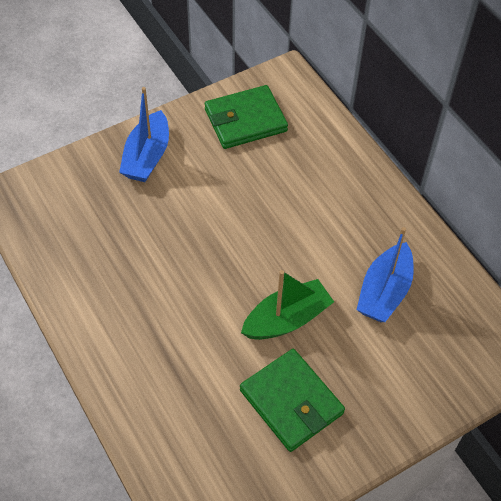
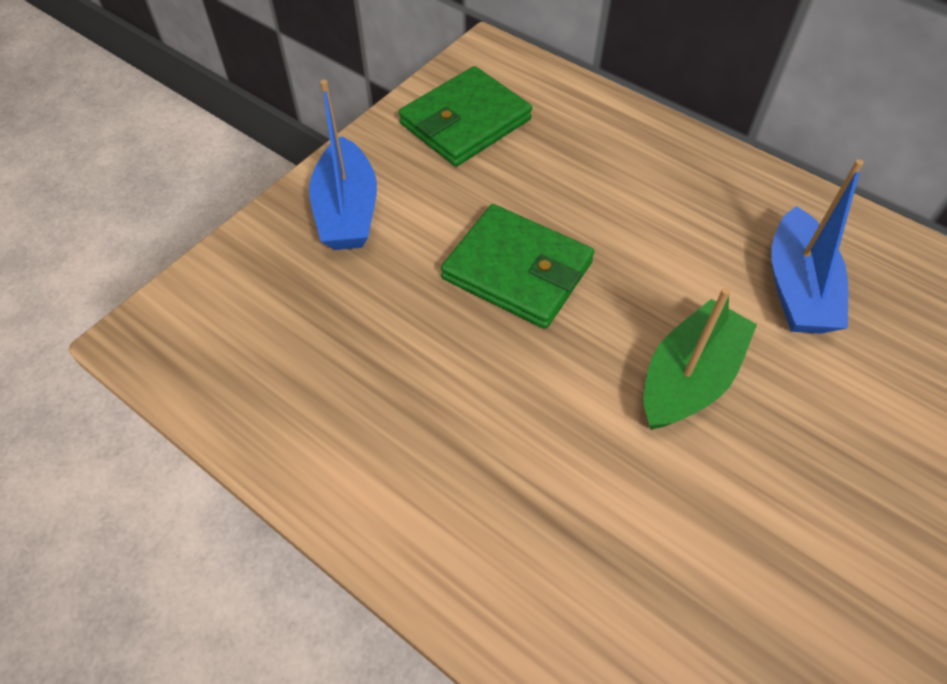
camera: 20 degrees left, 0 degrees up
(291, 402) = (777, 509): green wallet -> green wallet (517, 270)

